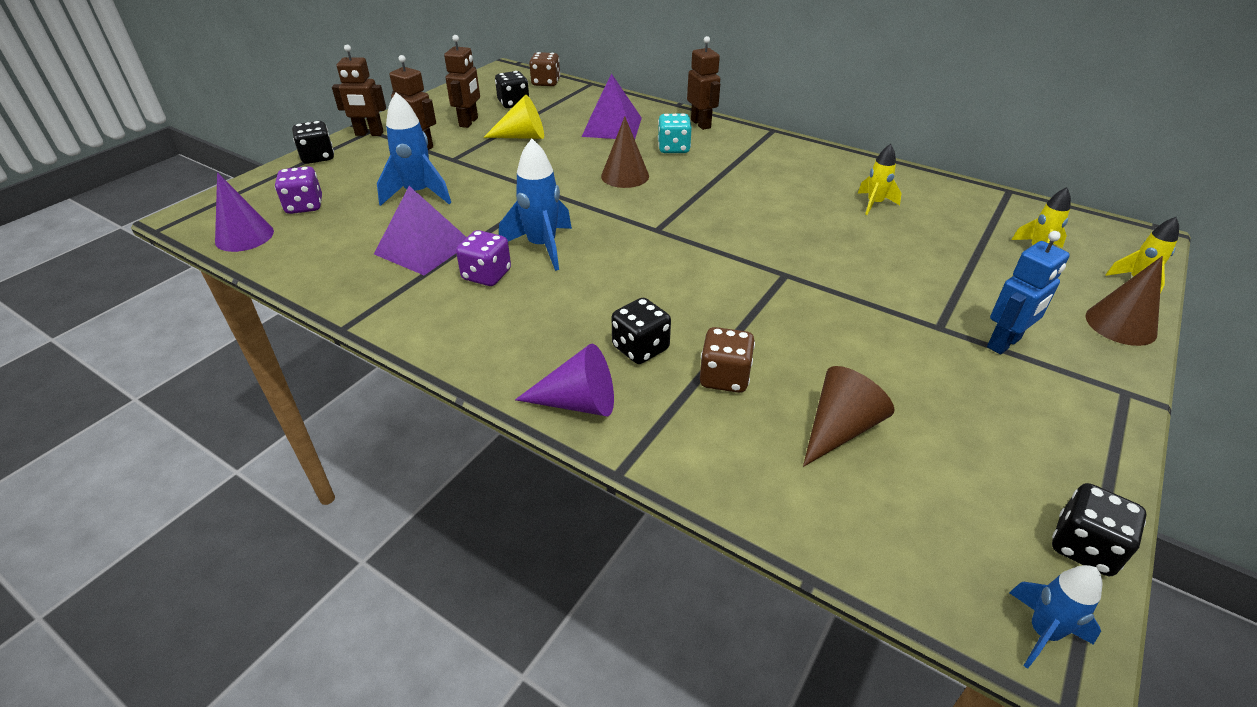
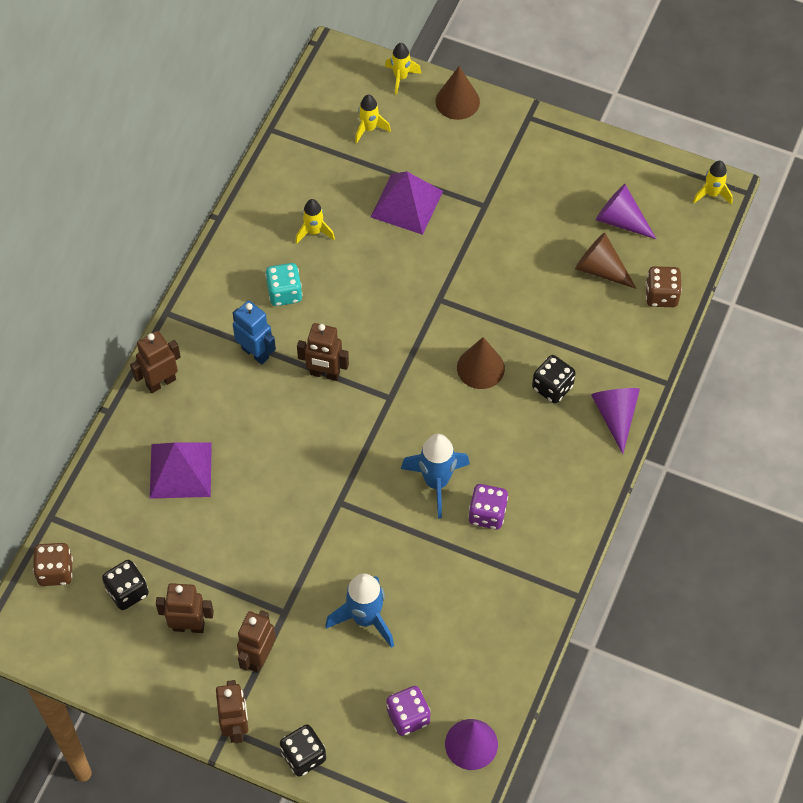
camera: 100 degrees left, 20 degrees up
(423, 248) = (458, 578): purple pyramid -> purple pyramid (407, 204)
(522, 136) = (219, 557): yellow cone -> none
(625, 176) = (295, 438): brown cone -> brown cone (480, 368)
(673, 148) = (226, 402): turquoise dice -> turquoise dice (284, 293)
(694, 196) = (324, 374): none -> brown robot
(724, 377) = (570, 333): brown dice -> brown dice (661, 295)
(942, 470) = (621, 220): none -> purple cone
(1004, 343) = (494, 171): blue robot -> blue robot (255, 353)
(1042, 633) = (712, 194): blue rocket -> yellow rocket
(1084, 547) = (657, 166): black dice -> none

